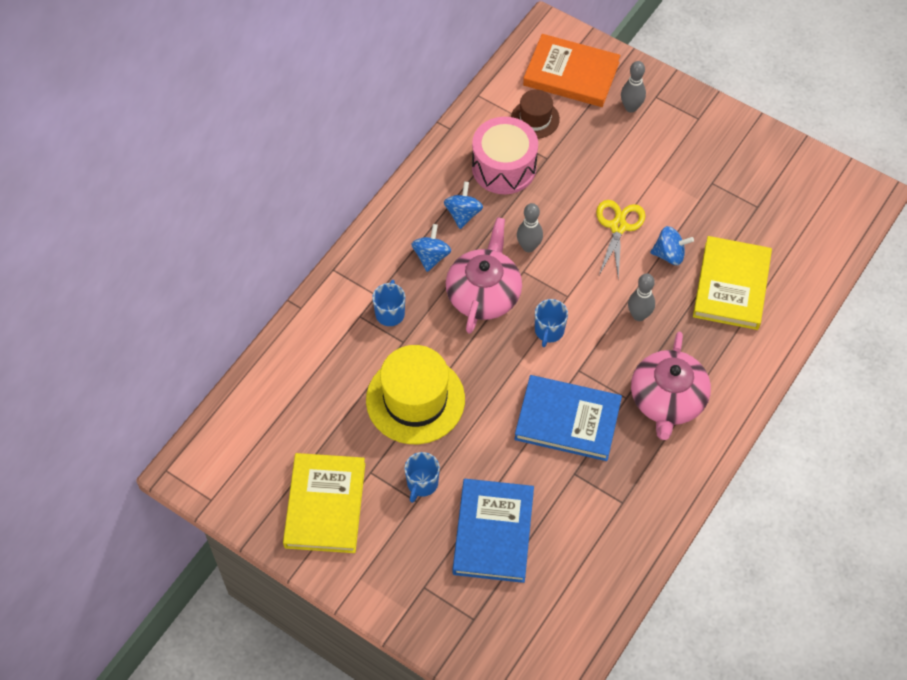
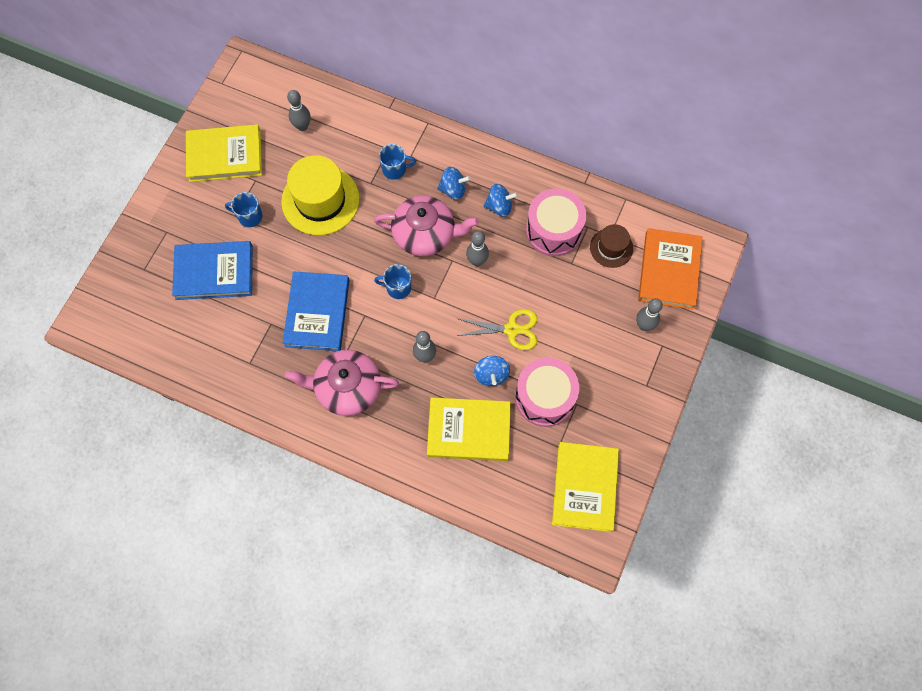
camera: 80 degrees right, 10 degrees up
(303, 408) = (302, 126): none -> grey bowling pin
(701, 209) = (545, 397): none -> pink drum
(803, 191) = (585, 487): none -> yellow book

